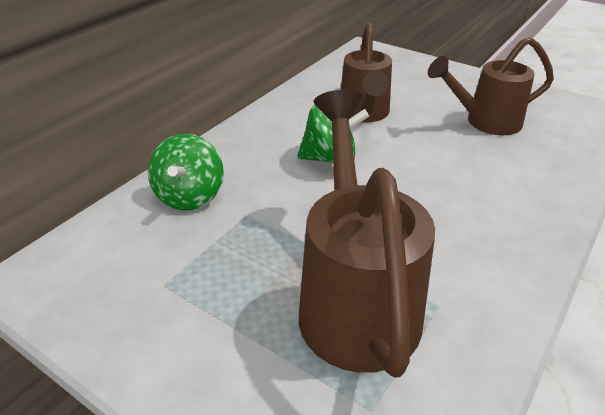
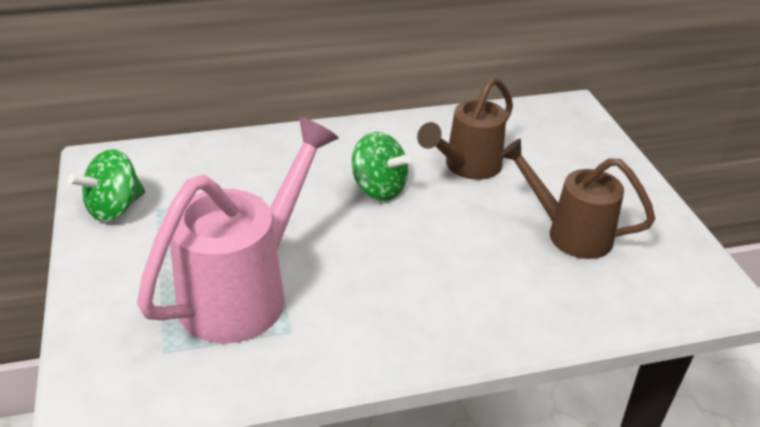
camera: 40 degrees right, 0 degrees up
(190, 196) = (244, 161): green spinning top -> green spinning top (114, 208)
(355, 298) = (246, 290): brown watering can -> pink watering can

